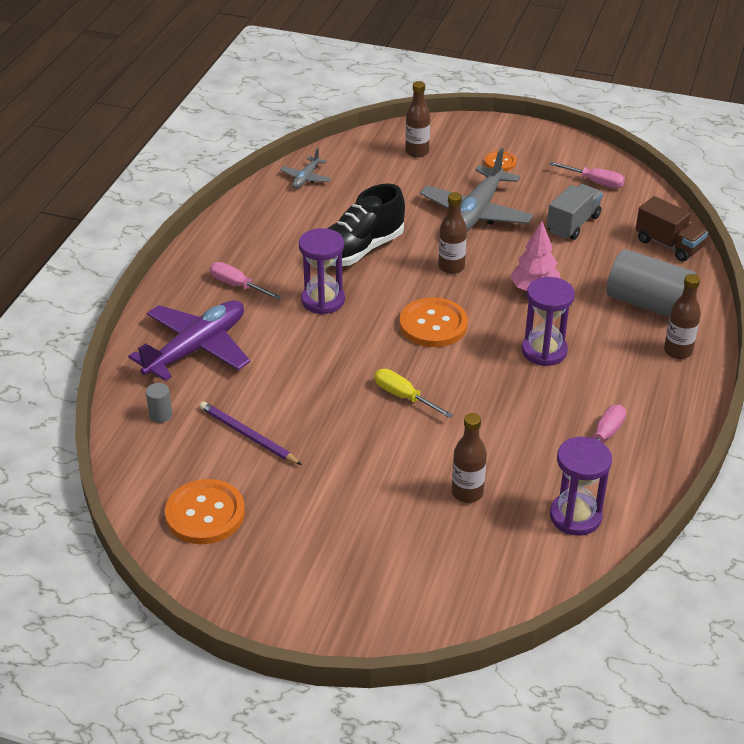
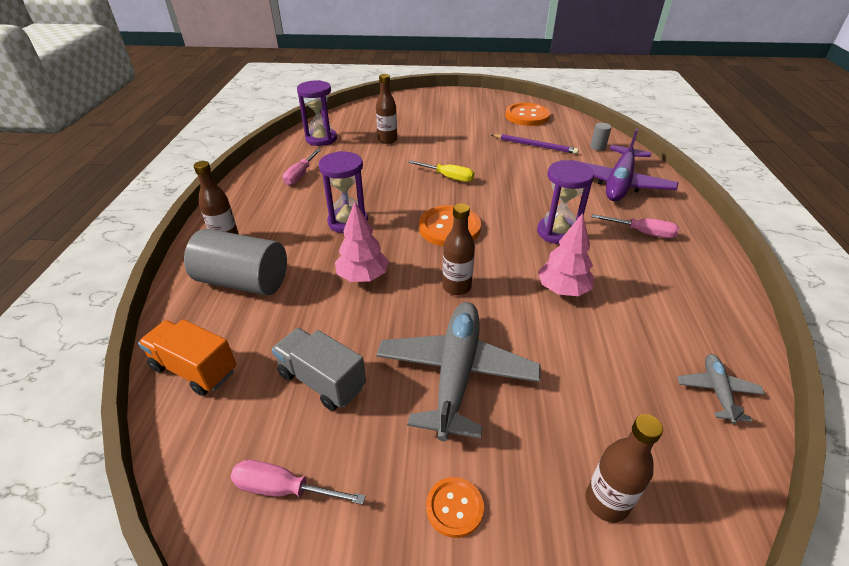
camera: 165 degrees right, 0 degrees up
(360, 250) = (562, 290): black shoe -> pink tree
(573, 224) = (322, 380): grey truck -> grey truck turned 105 degrees clockwise
(668, 245) = (194, 369): brown truck -> orange truck

